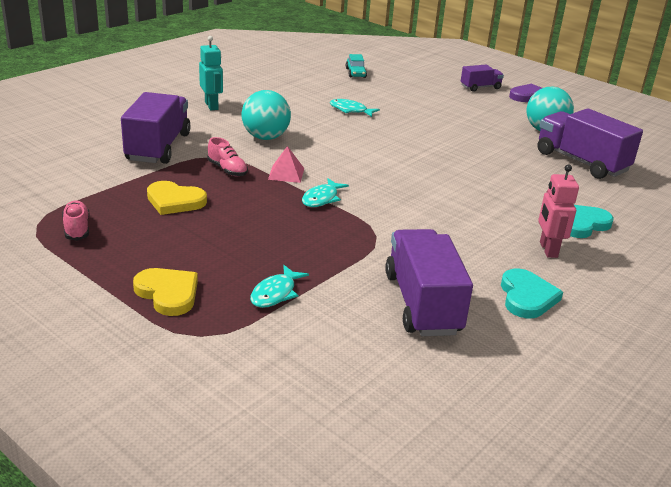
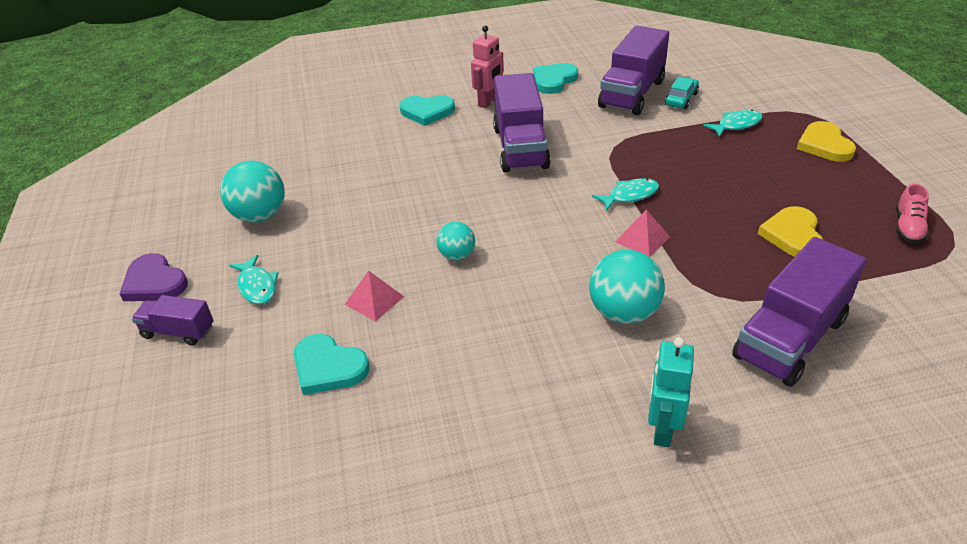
camera: 140 degrees left, 10 degrees up
(175, 201) = (792, 235): yellow heart -> yellow heart turned 135 degrees counterclockwise
(227, 170) = (710, 265): pink shoe -> none
(350, 110) = (446, 338): turquoise fish -> turquoise fish (257, 286)
(355, 73) = (308, 460): turquoise car -> turquoise car (681, 99)
(391, 92) = (328, 367): none -> turquoise heart
(395, 139) = (457, 255): none -> turquoise ball
(410, 114) = (374, 300): none -> pink pyramid
(581, 162) = (308, 165): purple truck -> purple truck (520, 147)

